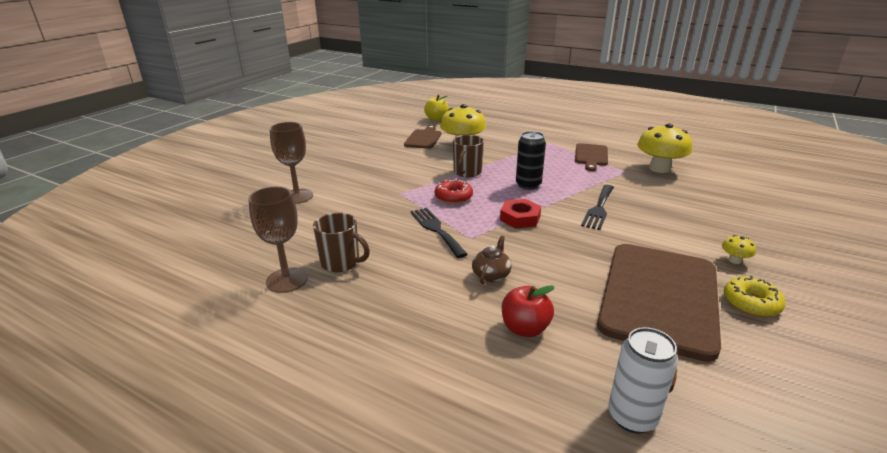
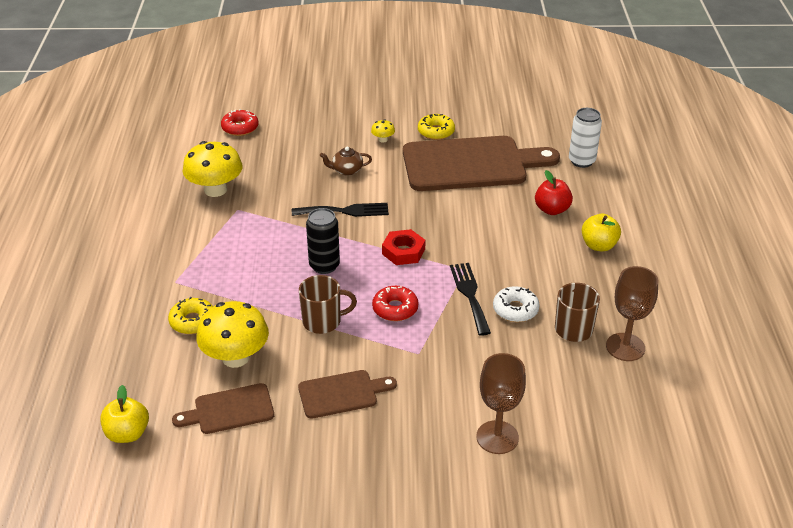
camera: 120 degrees left, 10 degrees up
(396, 244) = (515, 309): none -> white donut
(431, 334) = (598, 245): none -> yellow apple
(436, 230) = (470, 295): black fork -> black fork turned 135 degrees clockwise
(491, 275) = (508, 241): brown teapot -> brown teapot (346, 170)
(506, 141) = (193, 321): none -> yellow donut
(591, 156) = (205, 240): brown cutting board -> brown cutting board (341, 394)
(769, 194) = (240, 128): none -> red donut

